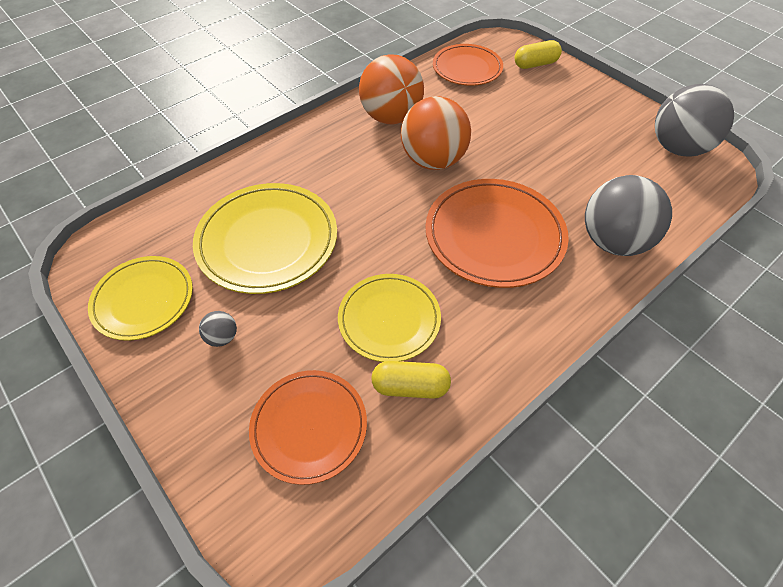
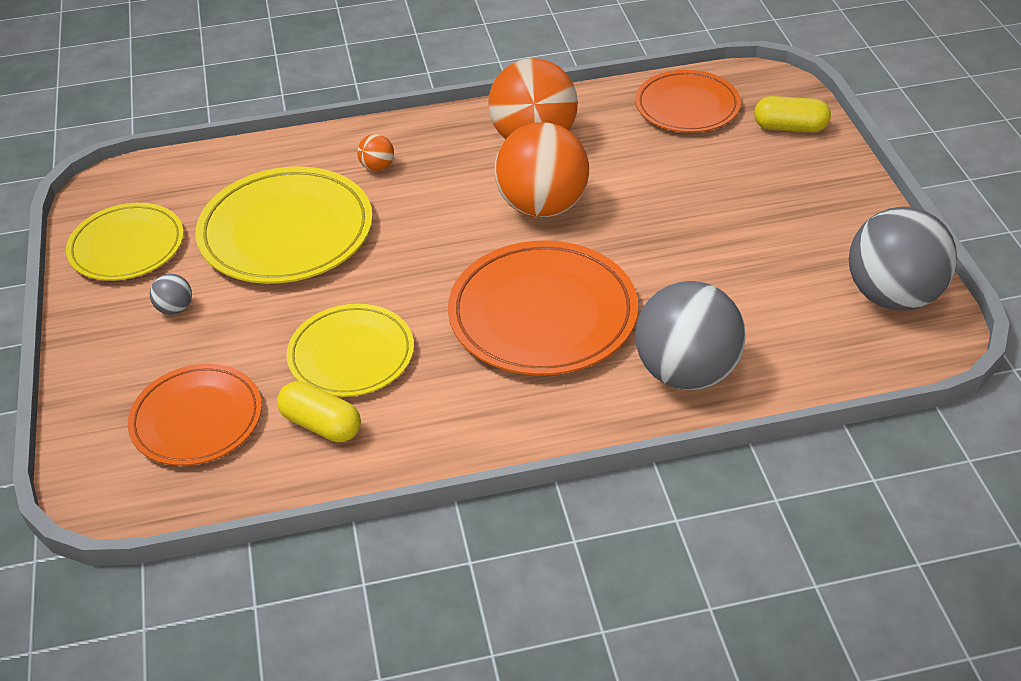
camera: 30 degrees right, 10 degrees down
(299, 169) = (377, 167): none -> orange ball

